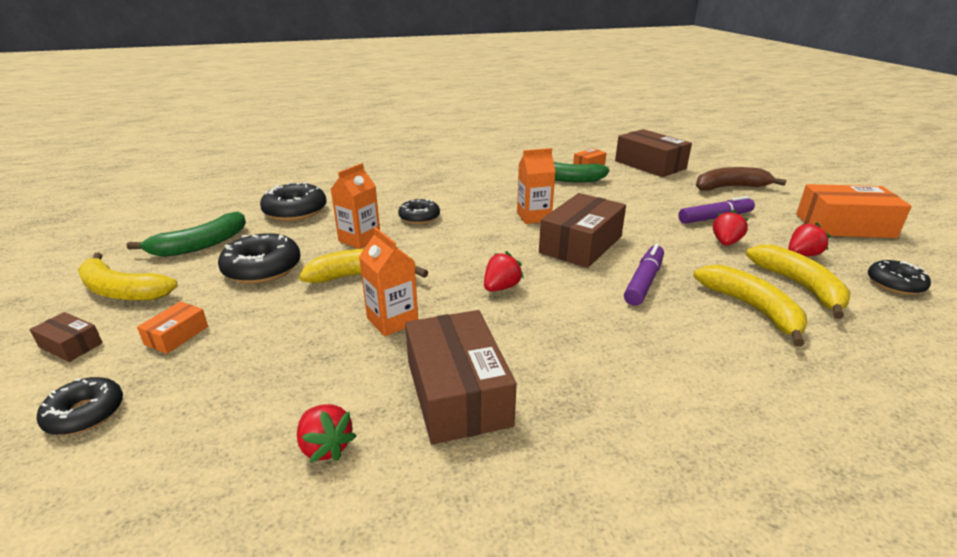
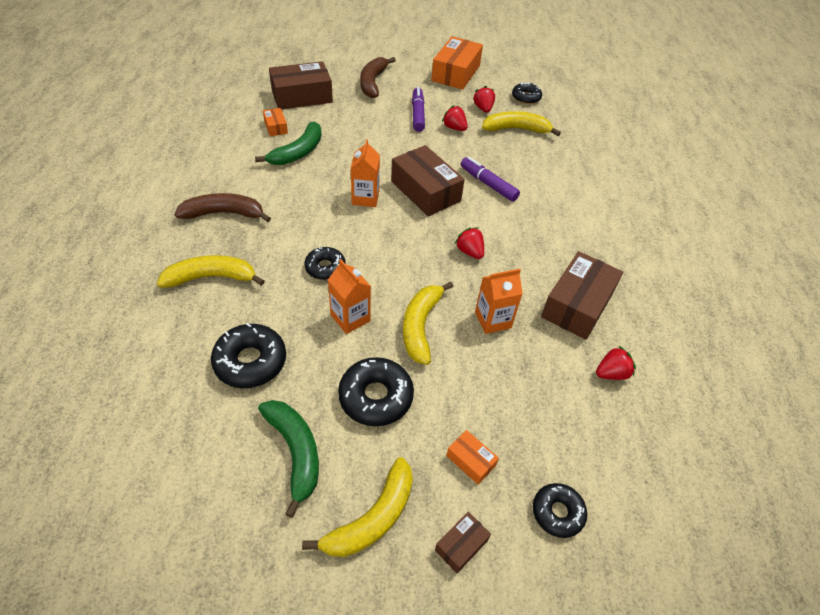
camera: 75 degrees left, 20 degrees up
(456, 171) = (224, 213): none -> brown banana
(457, 392) = (577, 305): brown box -> brown box turned 60 degrees counterclockwise
(752, 309) = (532, 157): yellow banana -> yellow banana (212, 277)

